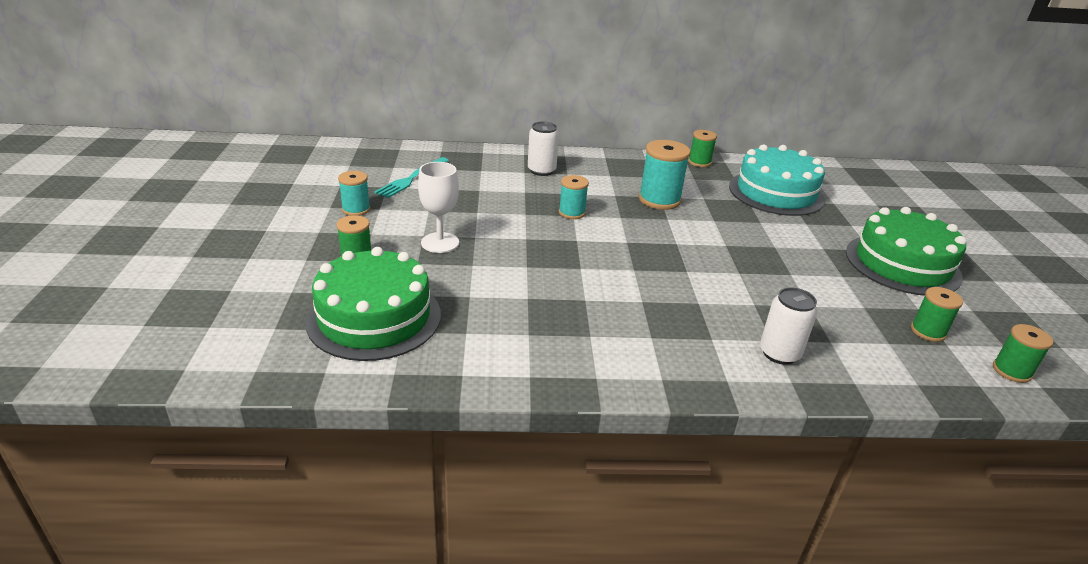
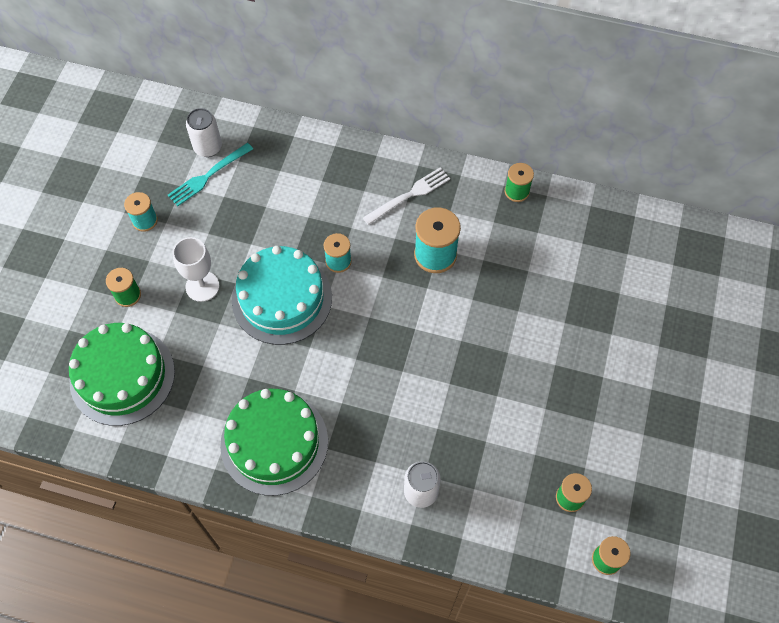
camera: 20 degrees right, 30 degrees up
(541, 171) = (340, 181): white can -> white can (208, 147)
(610, 172) = (409, 195): none -> white fork
(776, 193) = (567, 264): turquoise cake -> turquoise cake (282, 299)
(902, 264) = (618, 404): green cake -> green cake (274, 442)

